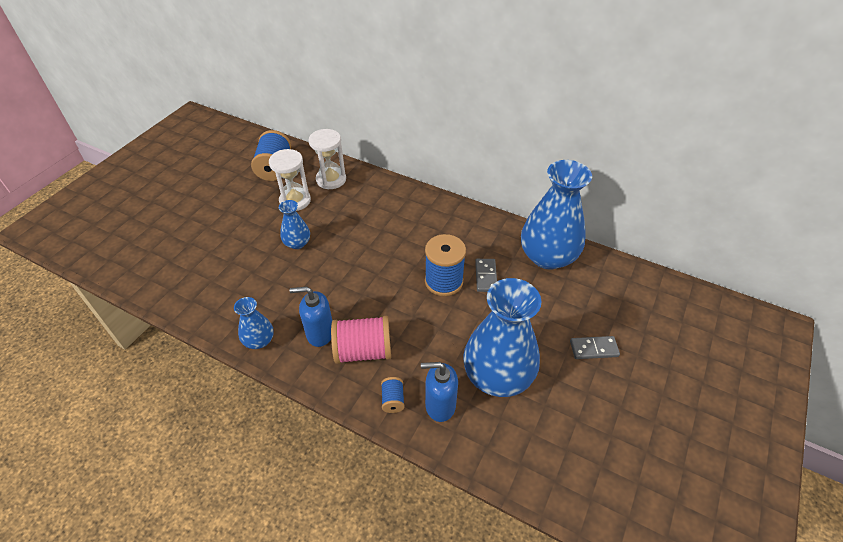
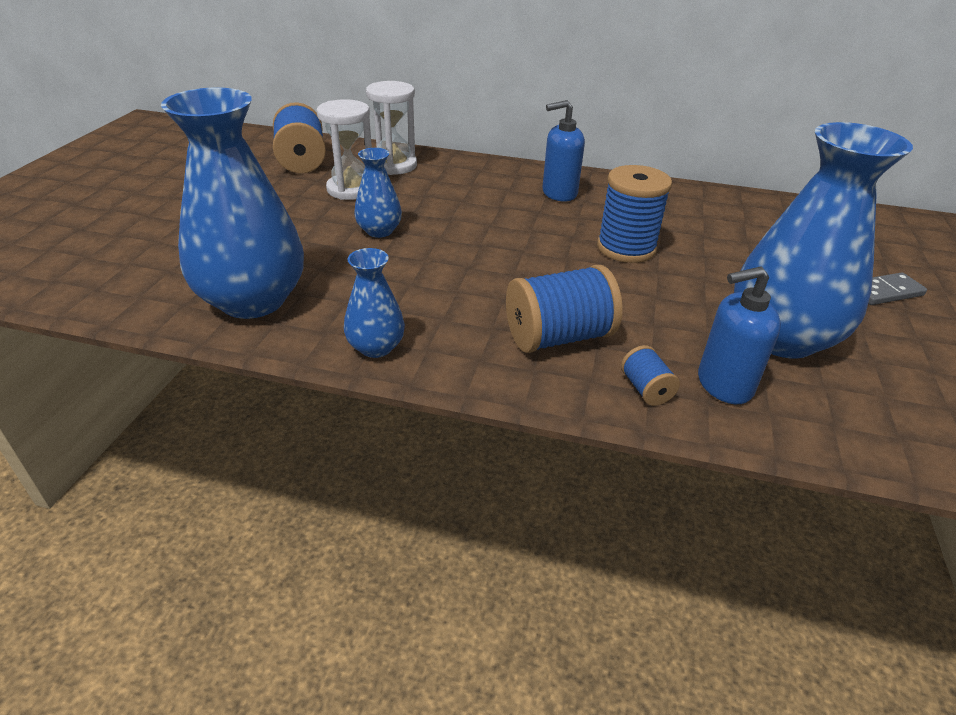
camera: 15 degrees left, 10 degrees down
(320, 333) = (474, 325): blue soap dispenser -> blue soap dispenser (559, 193)
(363, 351) = (558, 337): pink spool -> blue spool
(485, 276) = (680, 237): grey domino -> none
(547, 256) = (746, 210): blue vase -> blue vase (253, 300)

